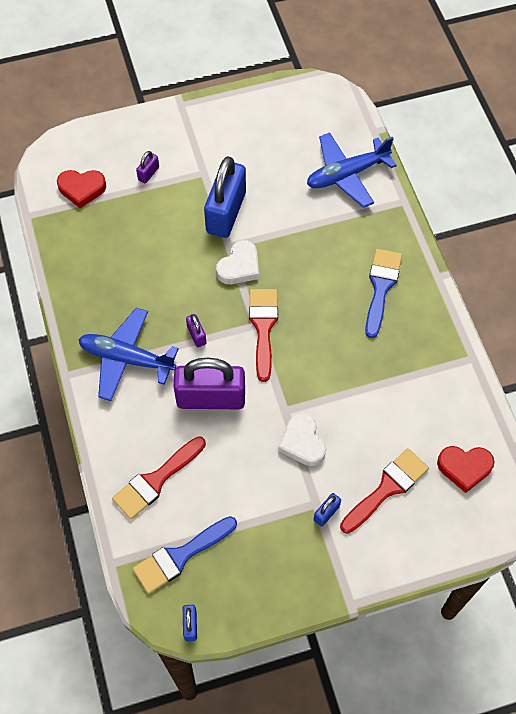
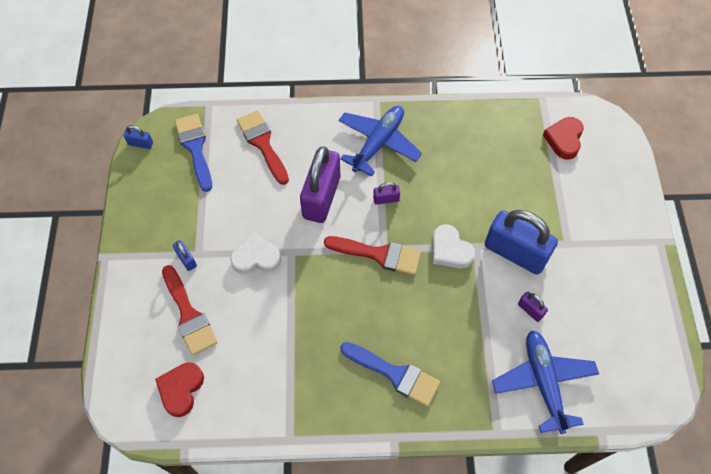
camera: 105 degrees right, 0 degrees up
(148, 173) = (574, 196): purple padlock -> purple padlock (530, 310)

